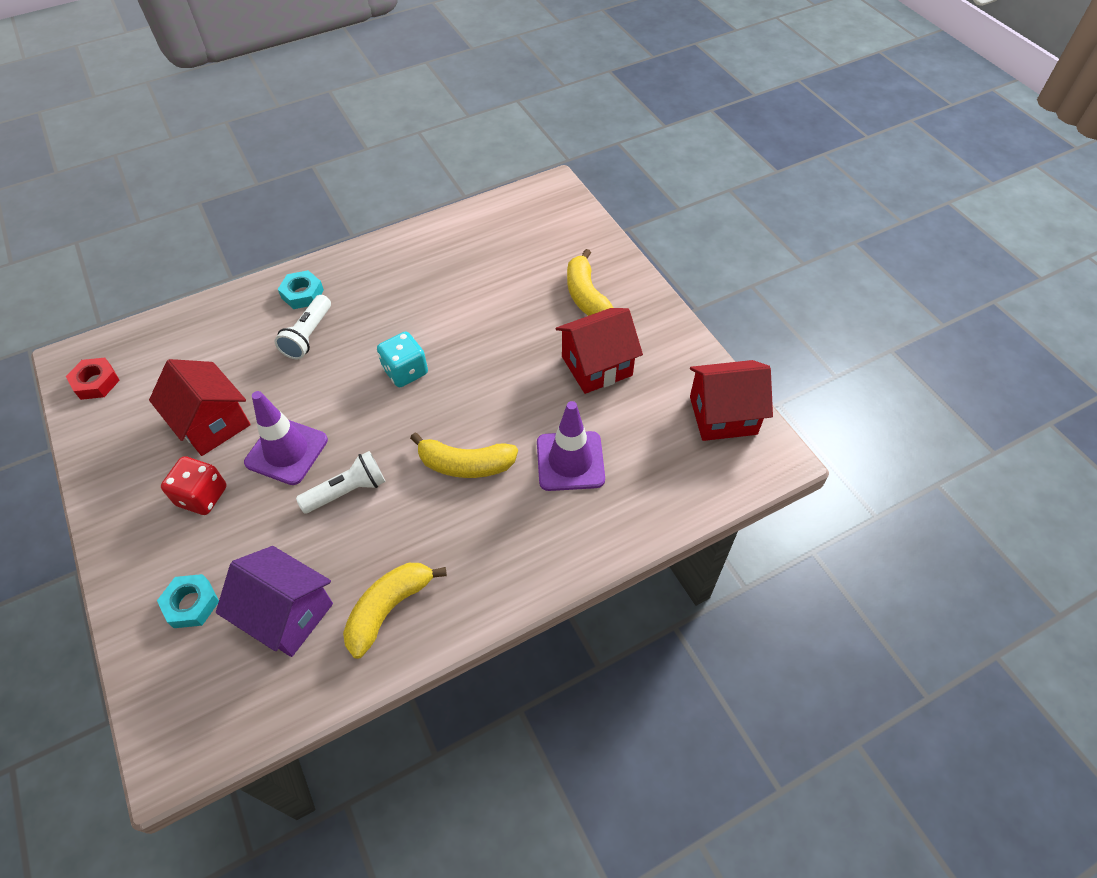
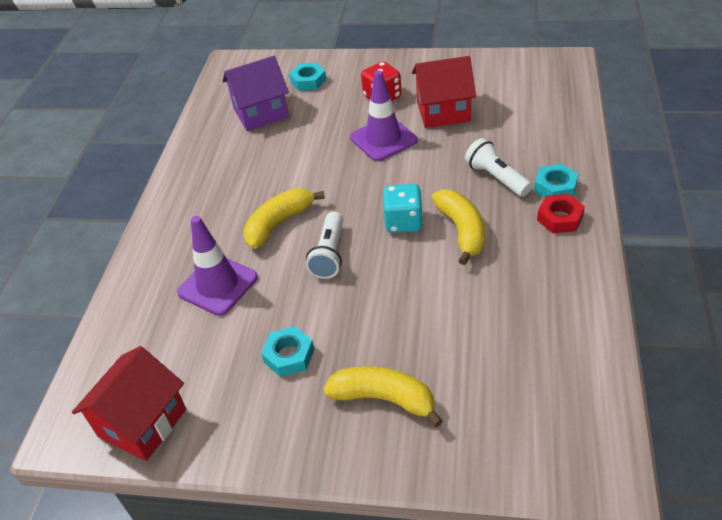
camera: 130 degrees right, 10 degrees down
(96, 382) = (533, 68): red nut -> red nut (560, 218)
(348, 491) = (319, 158): white flashlight -> white flashlight (329, 254)
(389, 609) = (217, 152): yellow banana -> yellow banana (462, 231)
(596, 366) = (289, 355): red house -> turquoise nut

